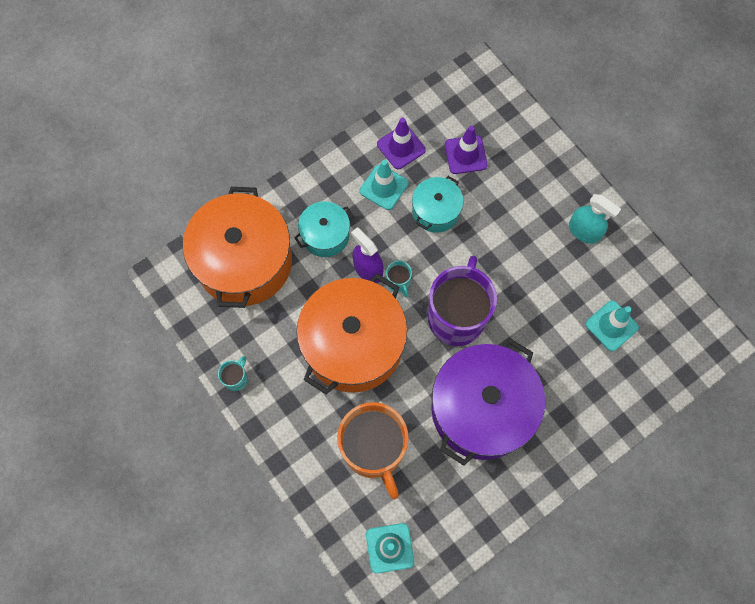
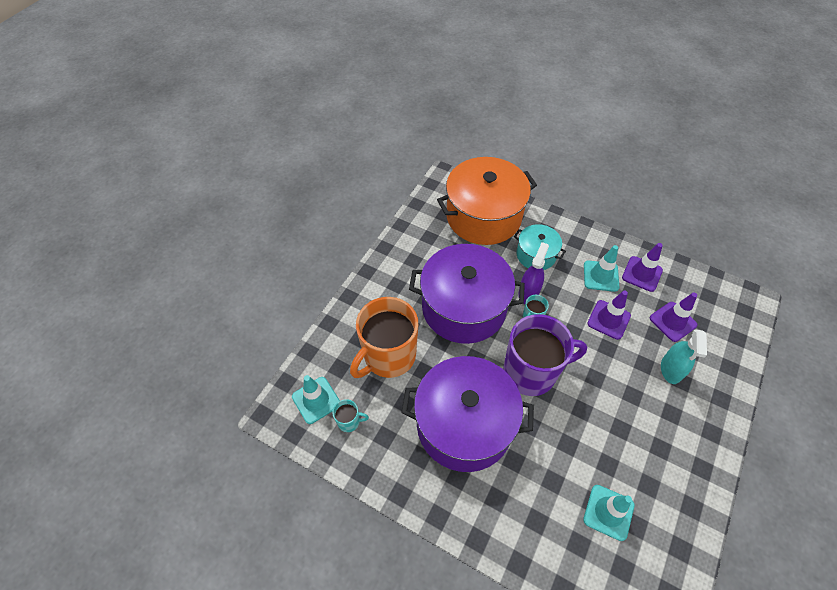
camera: 65 degrees right, 15 degrees down
(236, 378) = (397, 247): turquoise mug -> turquoise mug (349, 421)
(353, 344) = (463, 307): orange pot -> purple pot
(436, 211) = (608, 319): turquoise pot -> purple traffic cone
(584, 231) = (680, 448): turquoise spray bottle -> turquoise spray bottle (671, 369)

